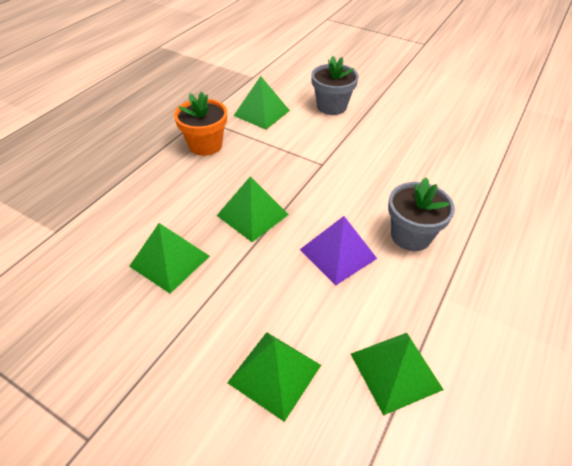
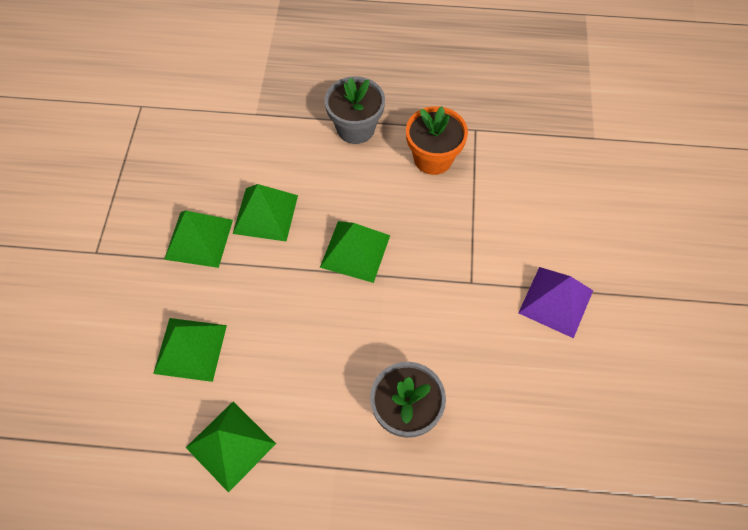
camera: 65 degrees right, 15 degrees up
(261, 113) = (525, 182): green pyramid -> green pyramid (199, 239)
(331, 106) = (592, 249): grey flower pot -> grey flower pot (355, 128)
(338, 254) = (343, 349): purple pyramid -> purple pyramid (555, 301)

